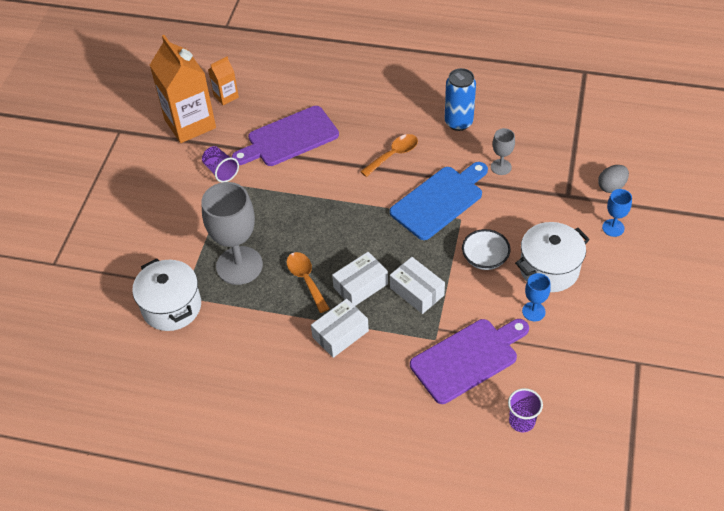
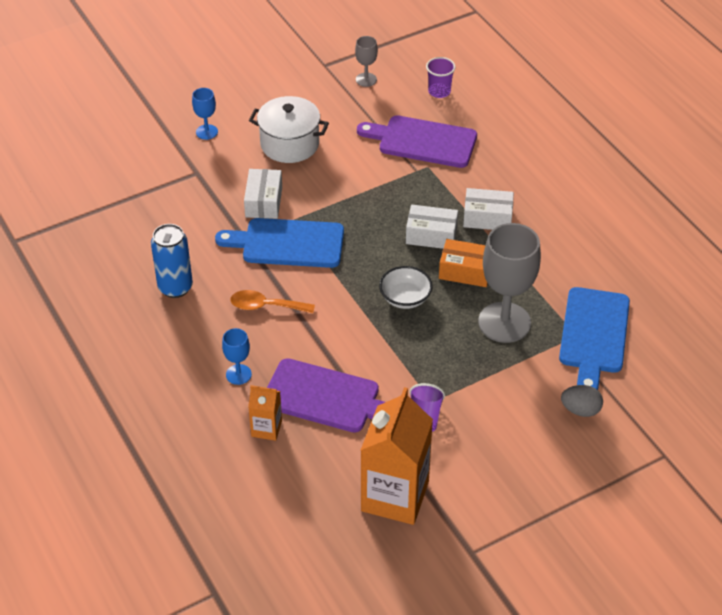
camera: 135 degrees left, 5 degrees down
(171, 307) = (594, 334): white pot -> blue cutting board
(226, 96) = (325, 497): orange carton -> orange carton (266, 428)
(306, 279) = (465, 271): orange spoon -> orange box
(417, 291) = (397, 201): white box -> white box (264, 202)
(485, 258) = (320, 183): white bowl -> white bowl (405, 298)
(501, 167) = (205, 228): grey goblet -> grey goblet (366, 79)
(533, 311) = (340, 132): blue goblet -> blue goblet (238, 374)
(611, 186) = (159, 153): grey egg -> grey egg (580, 410)

